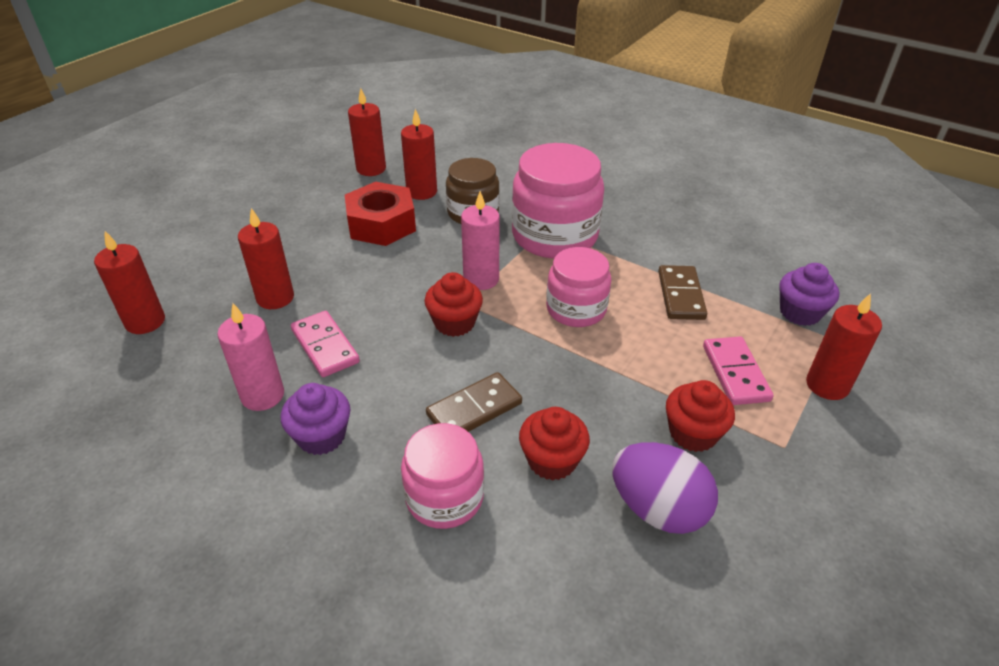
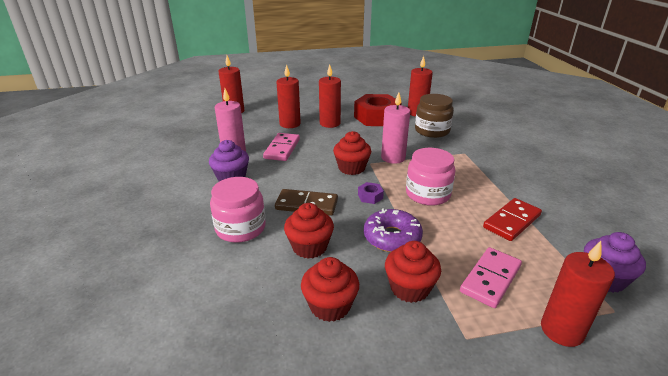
camera: 45 degrees right, 10 degrees down
(371, 169) = (405, 96): red candle -> red candle (330, 123)
(526, 350) = (370, 196): none -> purple nut
(554, 236) = (466, 158): pink jar -> none
(611, 388) = (392, 237): none -> purple donut
(657, 509) = (330, 306): purple egg -> red cupcake
(680, 295) = (511, 221): brown domino -> red domino

